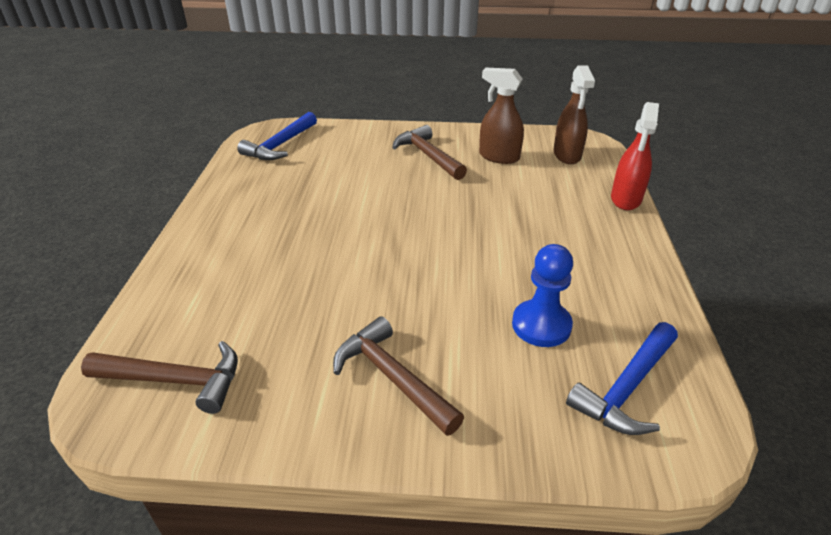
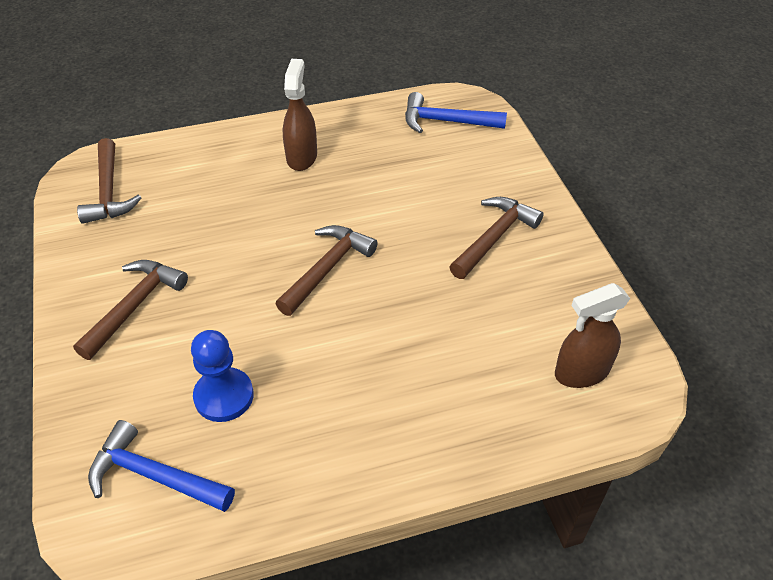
camera: 70 degrees right, 10 degrees up
(414, 237) = (327, 269): none -> brown hammer
(498, 157) = (531, 302): brown spray bottle -> brown spray bottle (302, 157)
(626, 199) = (498, 451): red spray bottle -> none

